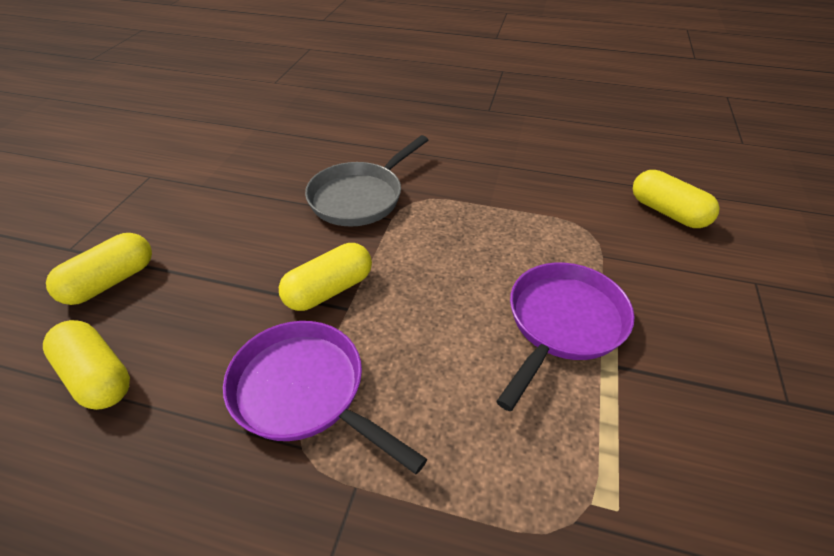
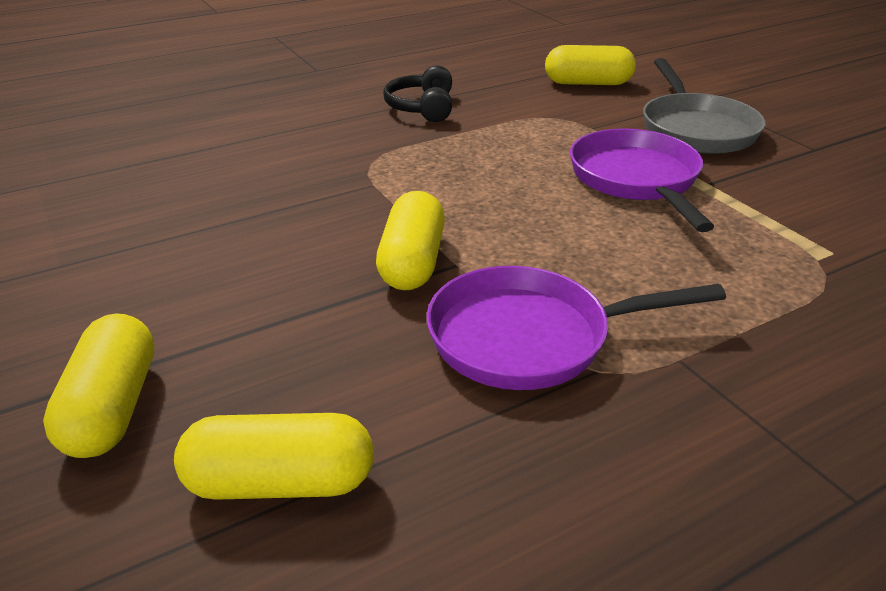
camera: 45 degrees left, 10 degrees down
(360, 197) = (306, 184): grey pan -> grey pan (696, 129)
(507, 173) = (422, 108): none -> black headphones

